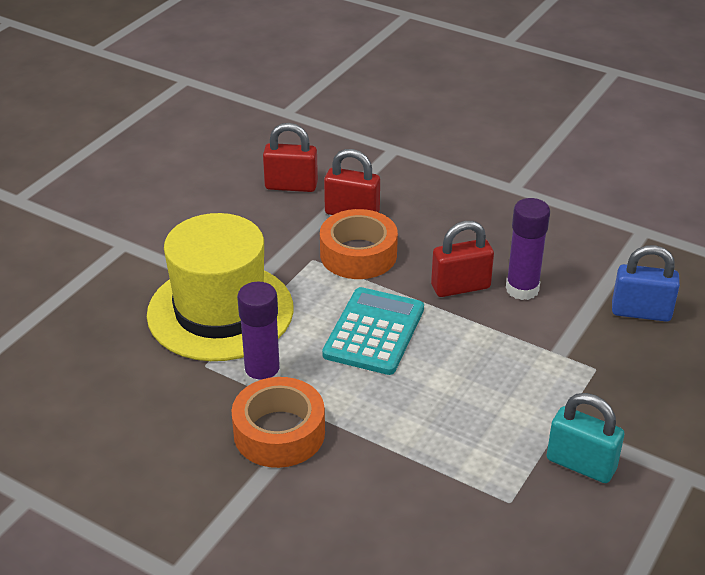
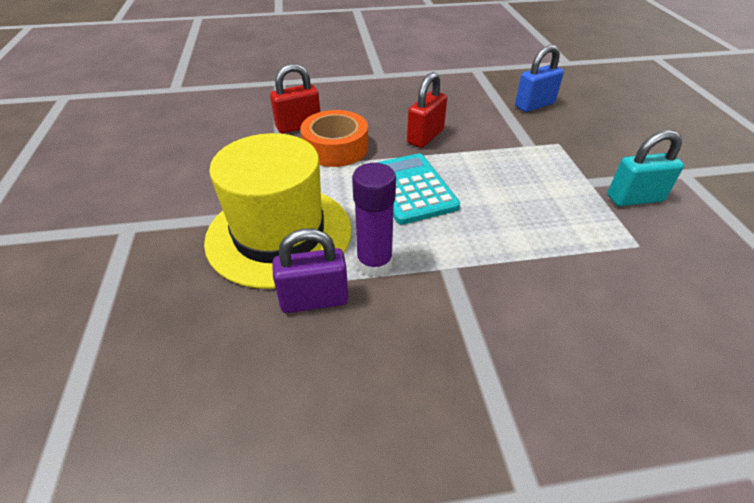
camera: 40 degrees left, 5 degrees up
(189, 377) = (314, 300): none -> purple padlock
(279, 433) = (442, 298): orange tape -> none
(291, 186) = (232, 128): red padlock -> none
(522, 289) = (460, 122): purple glue stick -> none

